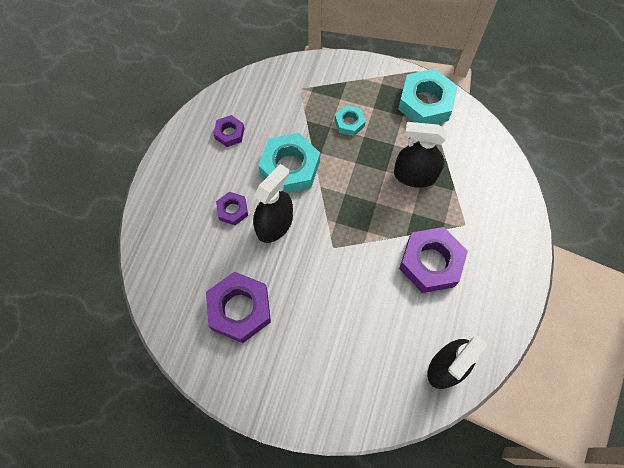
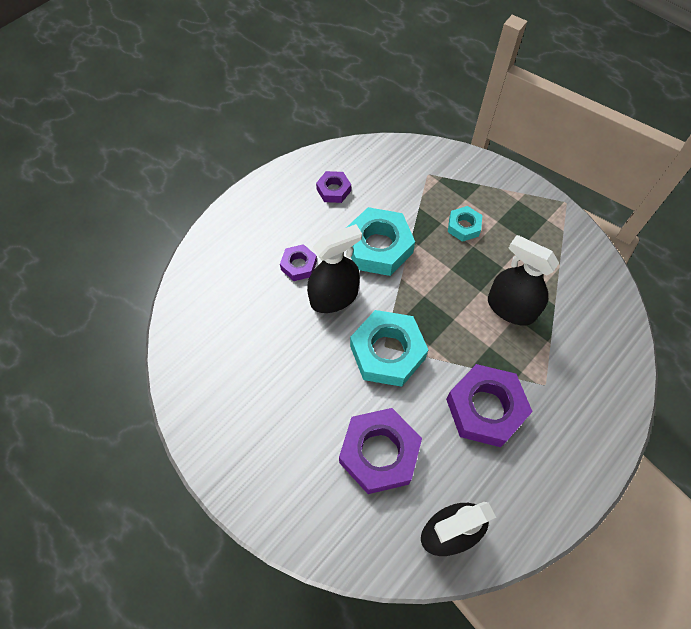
camera: 25 degrees right, 5 degrees down
(239, 309) = (255, 366): purple nut -> purple nut (379, 453)
(425, 103) = (559, 238): turquoise nut -> turquoise nut (387, 352)

